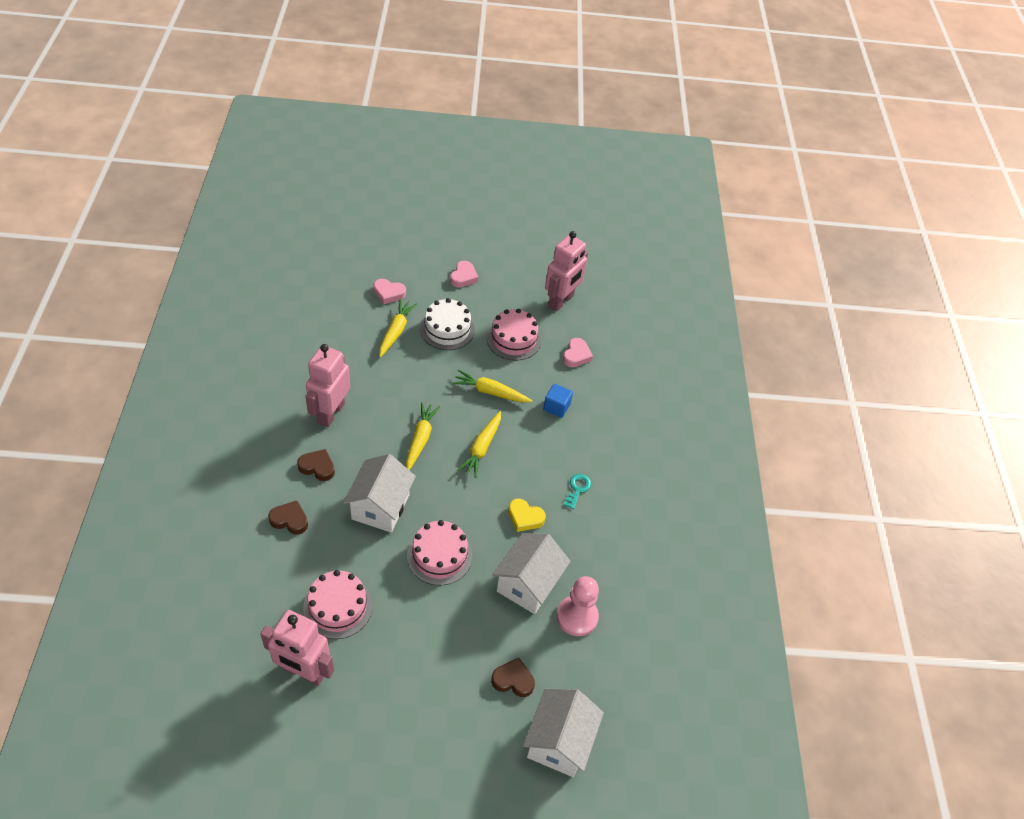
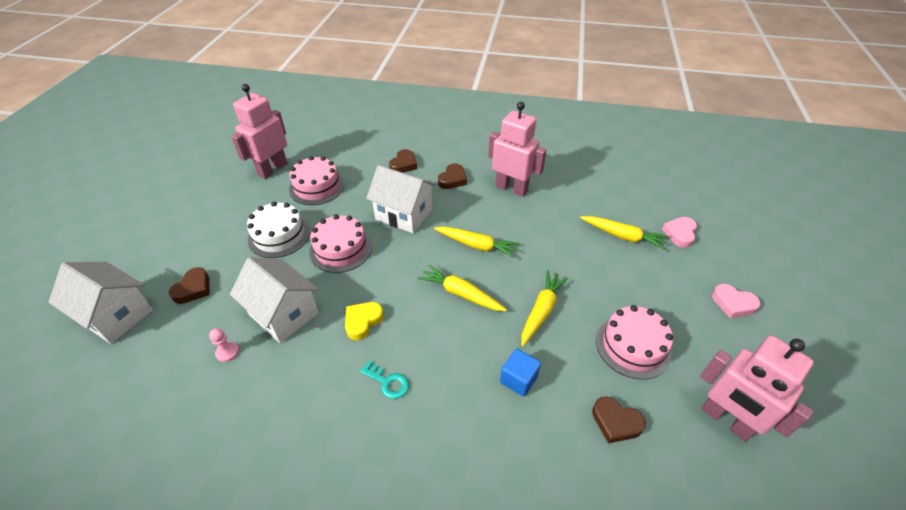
camera: 105 degrees right, 5 degrees down
(447, 329) = (636, 279): white cake -> white cake (279, 235)
(576, 355) = (615, 422): pink heart -> brown heart
(577, 616) = (227, 352): pink pawn -> pink pawn, size x0.48

